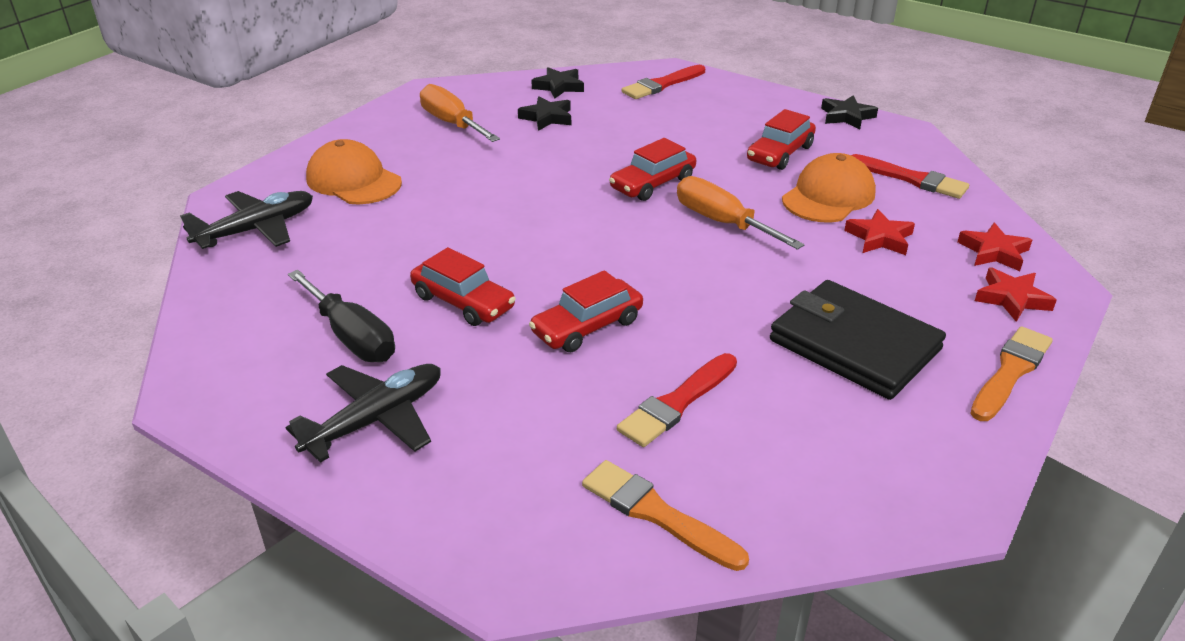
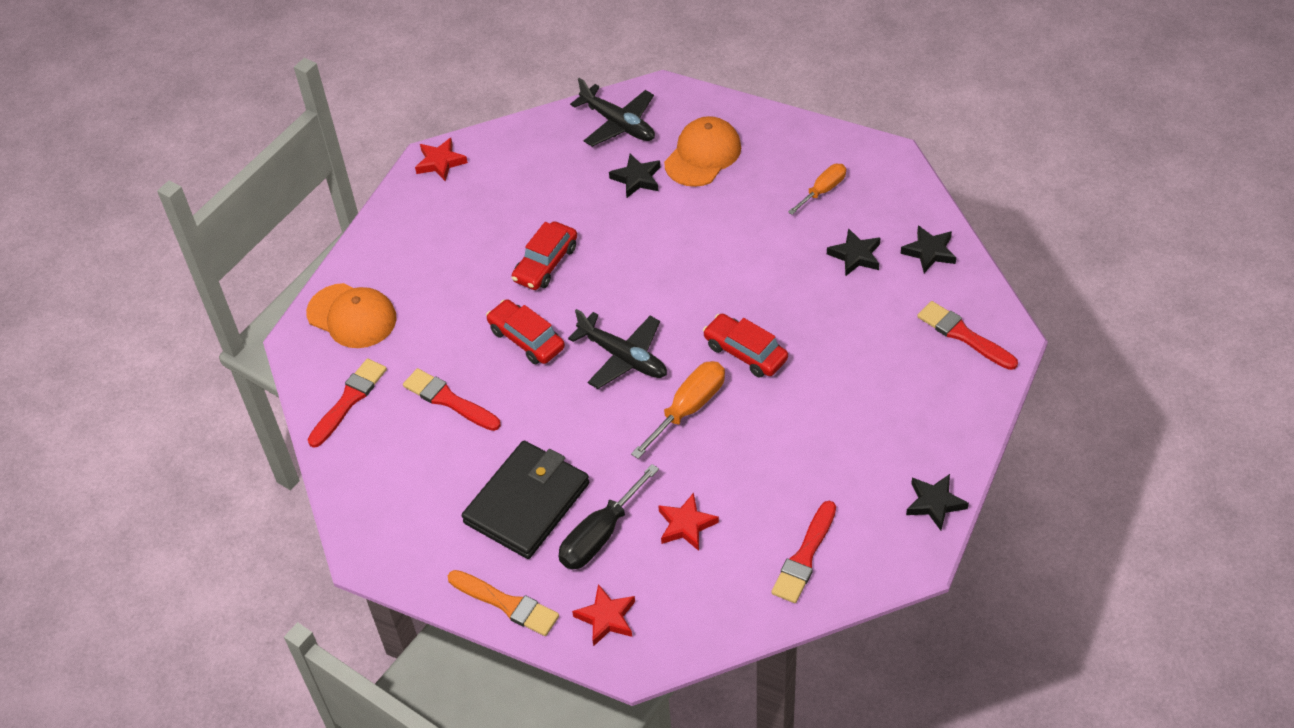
camera: 85 degrees right, 15 degrees up
(352, 337) = (497, 215): black screwdriver -> black screwdriver (600, 535)
(360, 224) = (637, 179): none -> black star
(376, 419) = (418, 251): black plane -> black plane (623, 357)
(452, 123) = (823, 190): orange screwdriver -> orange screwdriver, size x0.66
(657, 514) = (349, 400): orange brush -> red brush
(780, 153) = (830, 446): red car -> none
(828, 196) = (753, 486): orange cap -> orange cap (352, 316)
(993, 252) = (679, 613): red star -> red star (440, 162)

